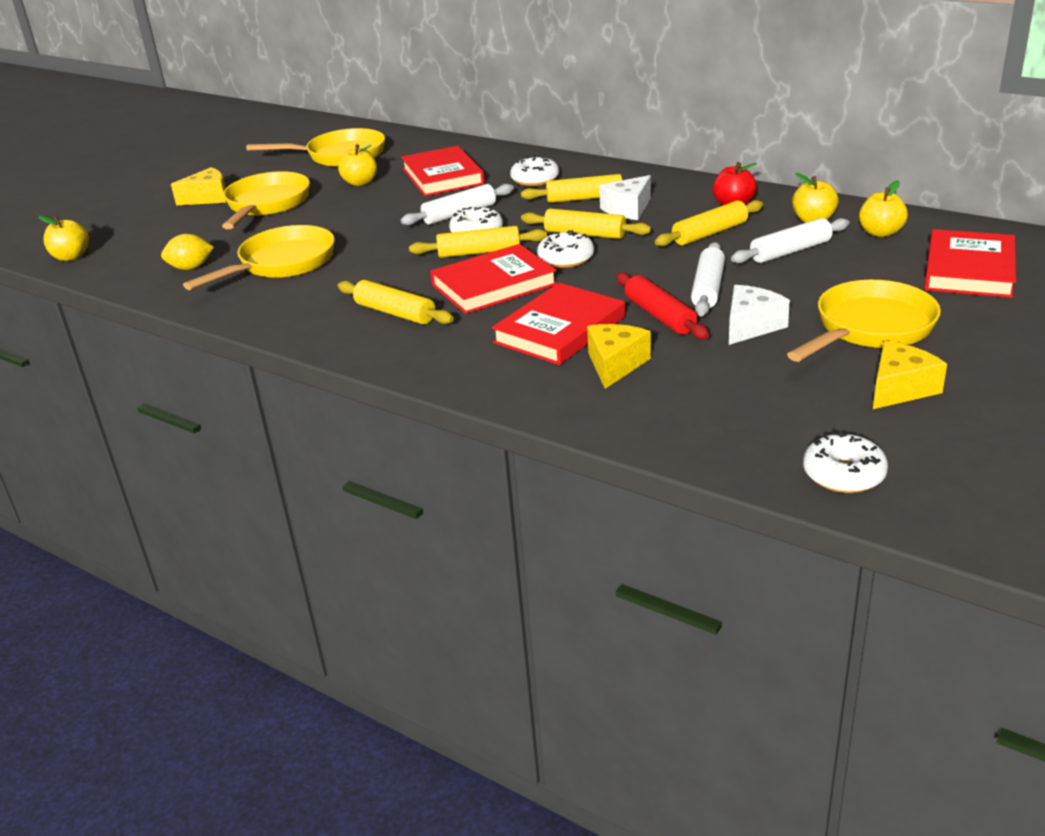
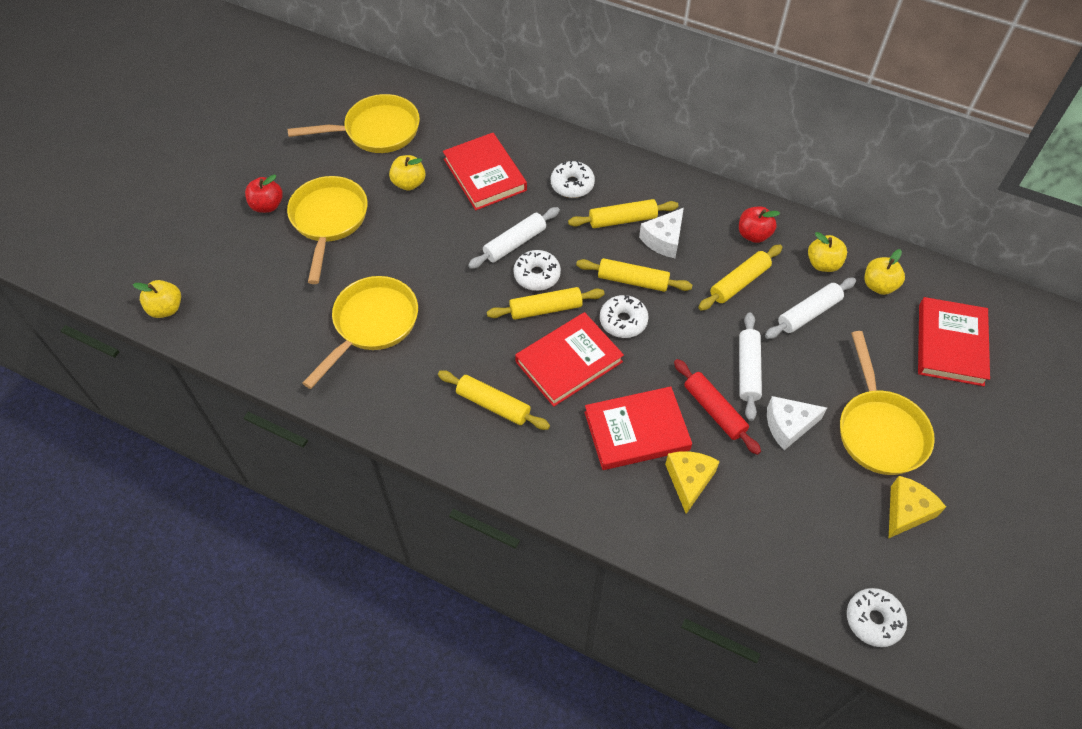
camera: 10 degrees left, 25 degrees up
(191, 268) = (288, 330): yellow lemon -> none
(208, 198) = (267, 205): yellow cheese -> red apple
(559, 330) = (636, 431): red book -> red book turned 45 degrees clockwise
(751, 326) = (788, 426): white cheese -> white cheese turned 135 degrees counterclockwise
(869, 329) = (879, 430): yellow pan -> yellow pan turned 135 degrees clockwise

